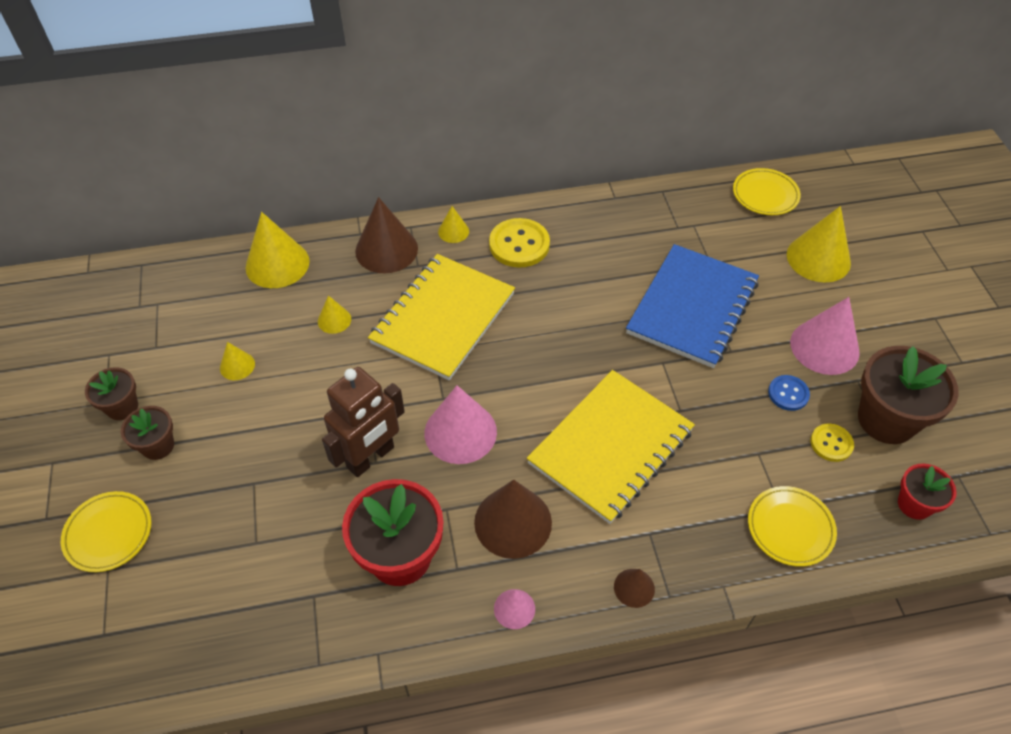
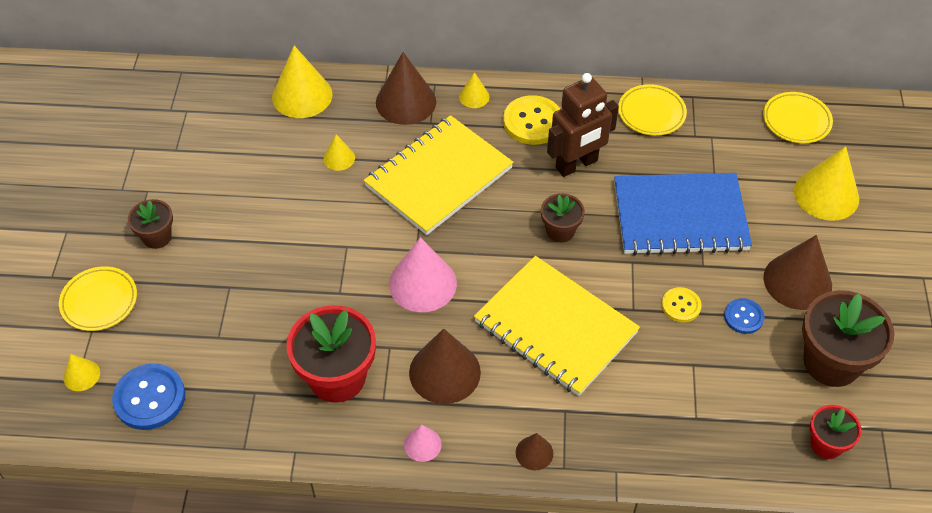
camera: 15 degrees right, 0 degrees up
(122, 407) = (135, 197): brown flower pot -> brown flower pot (560, 231)
(194, 632) = (149, 398): none -> blue button
(237, 366) = (242, 181): yellow cone -> yellow cone (81, 375)
(371, 457) = (336, 288): brown robot -> brown robot (577, 165)
(610, 447) = (555, 327): yellow notebook -> yellow notebook turned 75 degrees clockwise
(692, 308) = (680, 216): blue notebook -> blue notebook turned 45 degrees clockwise
(790, 528) = (697, 437): yellow plate -> yellow plate (651, 113)
(824, 347) = (797, 281): pink cone -> brown cone
(831, 443) = (767, 371): yellow button -> yellow button (681, 306)

